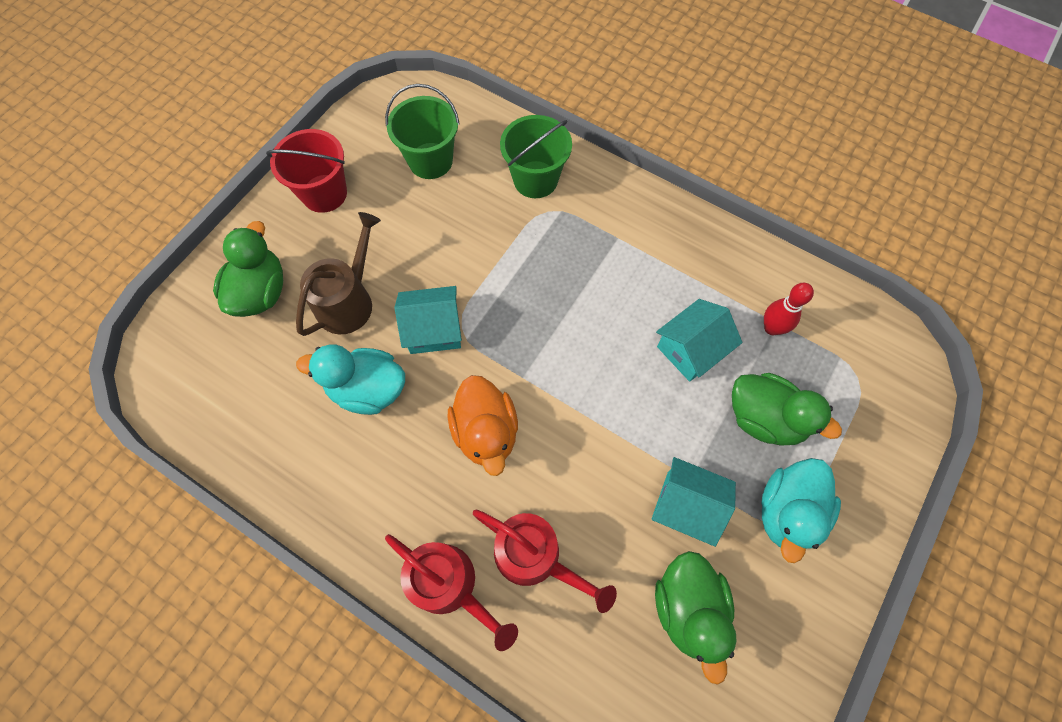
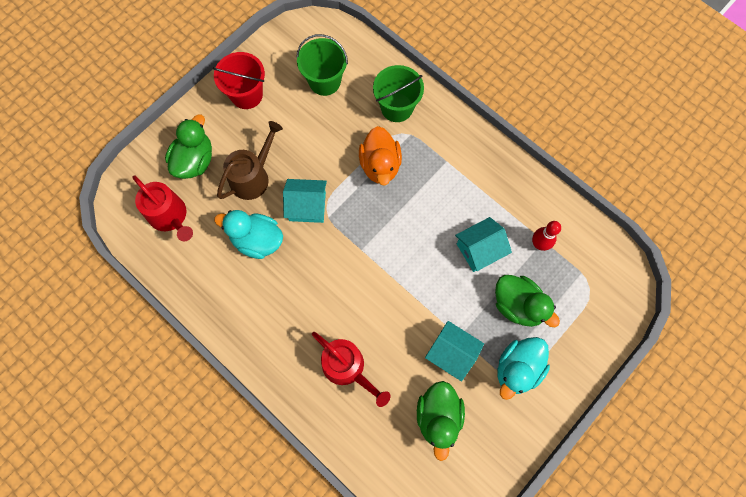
camera: 10 degrees right, 5 degrees up
(450, 585) = (291, 375): red watering can -> red watering can (170, 216)
(486, 432) = (330, 282): orange duck -> orange duck (380, 165)

